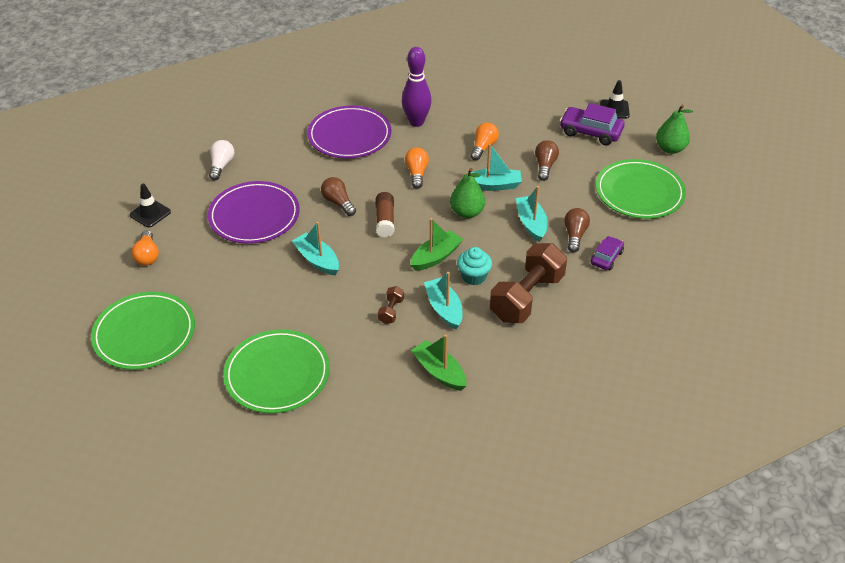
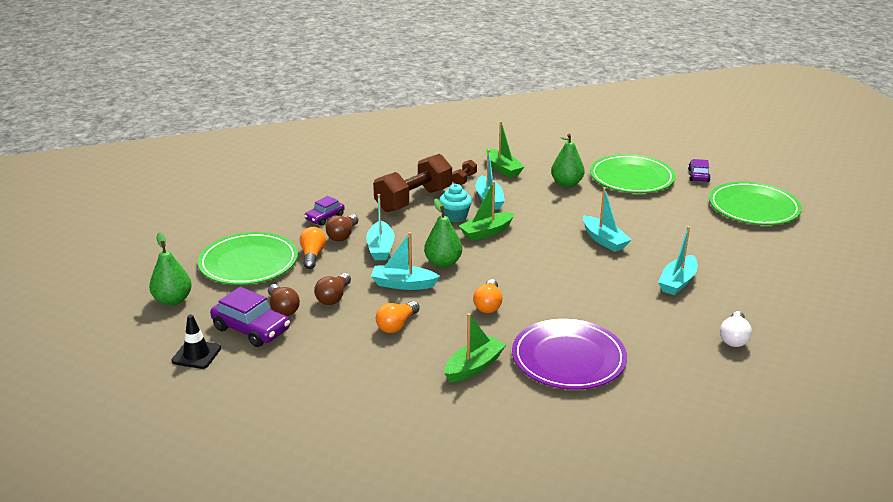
camera: 170 degrees left, 15 degrees down
(147, 256) = (781, 259): orange light bulb -> orange light bulb (312, 255)
(150, 213) = (799, 295): black traffic cone -> none
(191, 390) = (698, 176): none -> purple car
(254, 216) = (677, 282): purple plate -> turquoise boat
(338, 203) = (583, 285): brown light bulb -> brown light bulb (283, 308)
(357, 351) = (566, 184): none -> green pear
(385, 221) = (532, 264): brown glue stick -> none
(391, 311) = (536, 202): brown dumbbell -> brown dumbbell (464, 179)
(416, 122) = (474, 367): purple bowling pin -> green boat

